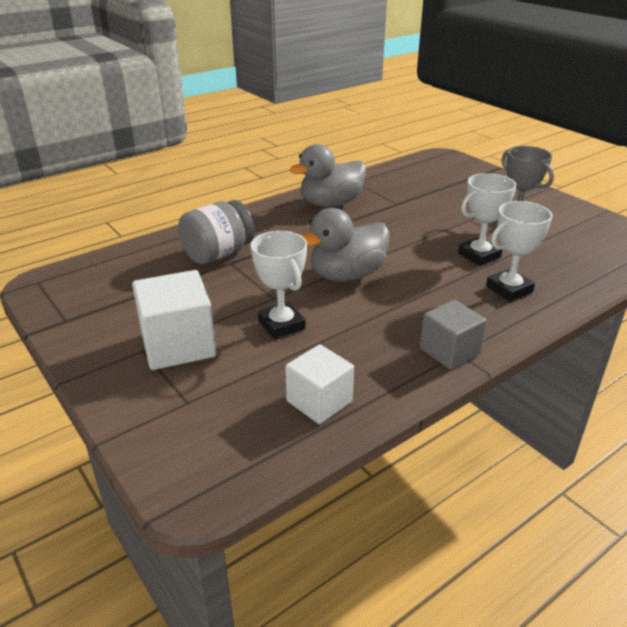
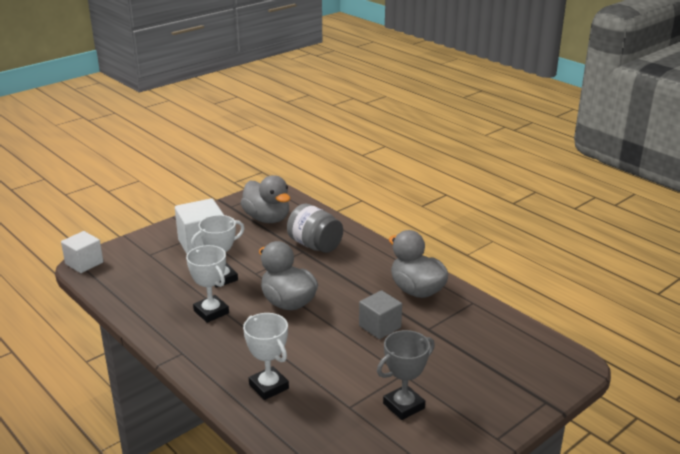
camera: 85 degrees right, 5 degrees down
(127, 287) = (267, 219): none -> grey duck
(319, 401) = (141, 296): white cube -> white cube (84, 263)
(449, 351) = (184, 348): grey cube -> grey cube (380, 327)
(479, 255) = (327, 374): white trophy -> white trophy (211, 312)

